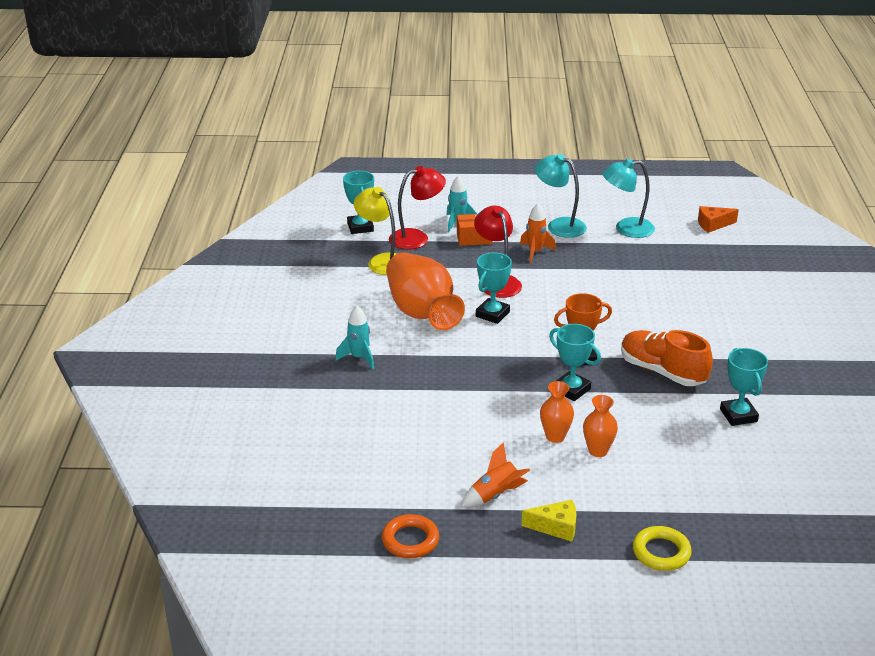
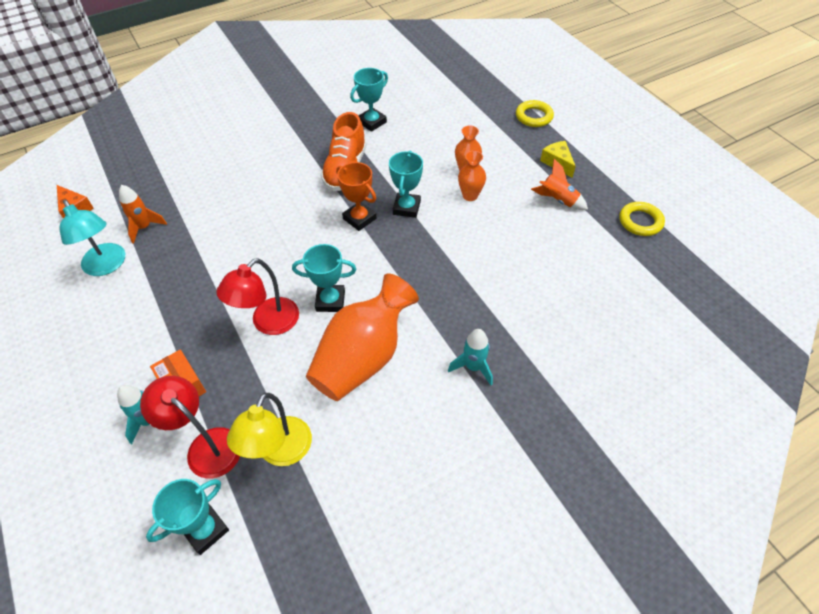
camera: 120 degrees left, 20 degrees up
(410, 540) = (640, 221): orange ring -> yellow ring
(535, 252) = (190, 318): orange rocket -> orange rocket (144, 227)
(559, 225) = (119, 321): turquoise lamp -> none

